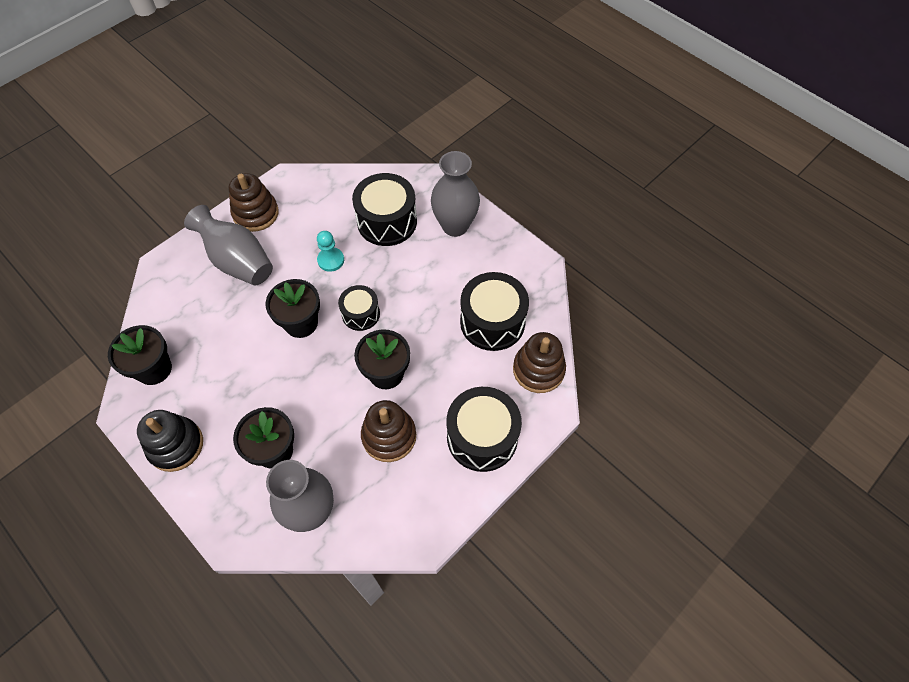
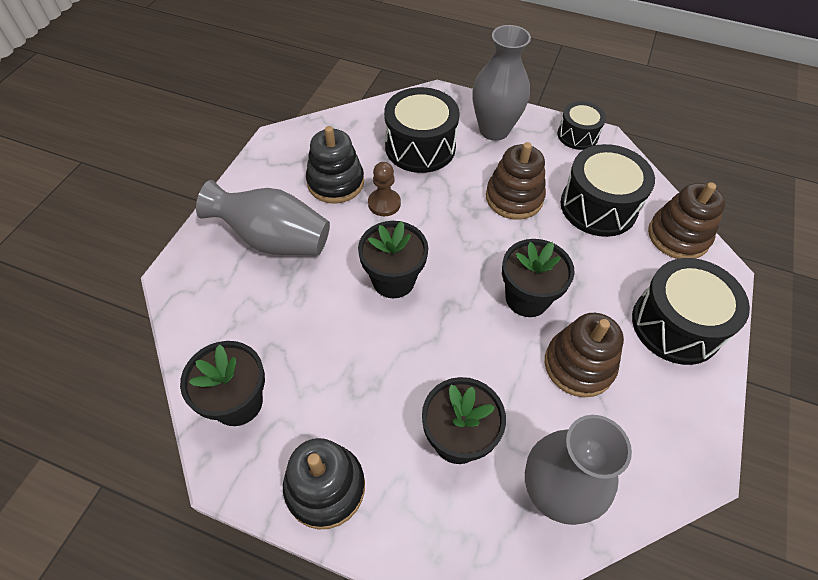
camera: 25 degrees left, 5 degrees down
(256, 213) = (264, 183): brown stacking toy -> brown stacking toy (514, 198)
(306, 230) = (335, 182): none -> black stacking toy
(331, 260) = (384, 203): turquoise pawn -> brown pawn
(361, 314) = (455, 246): black drum -> black drum (577, 135)

